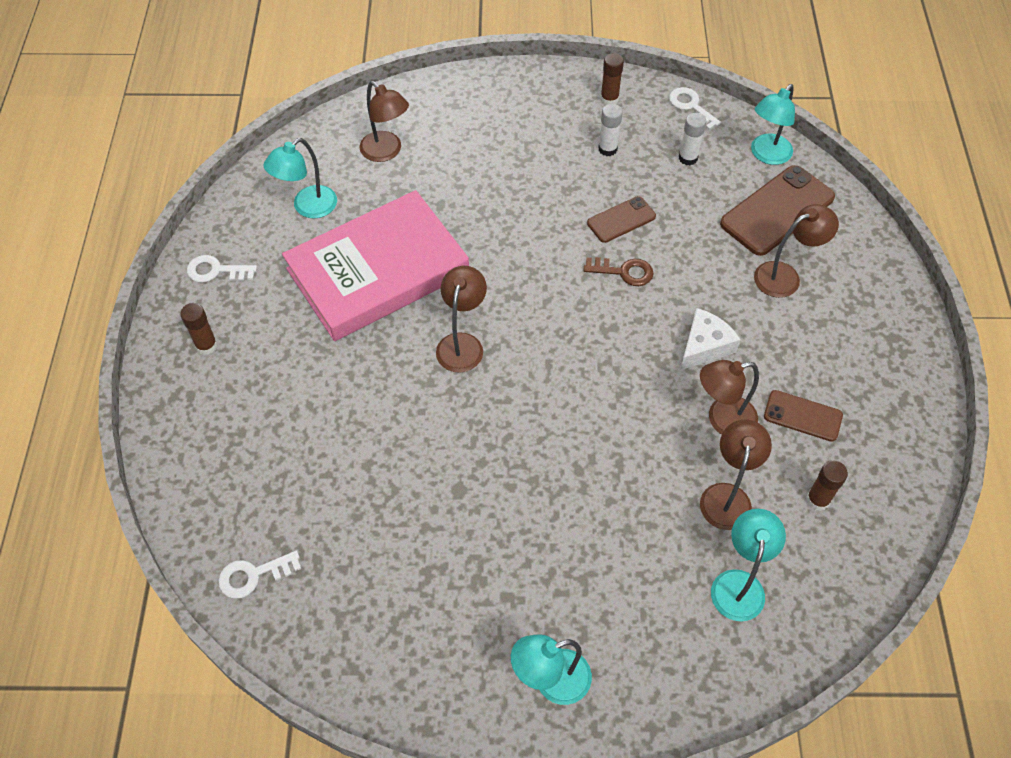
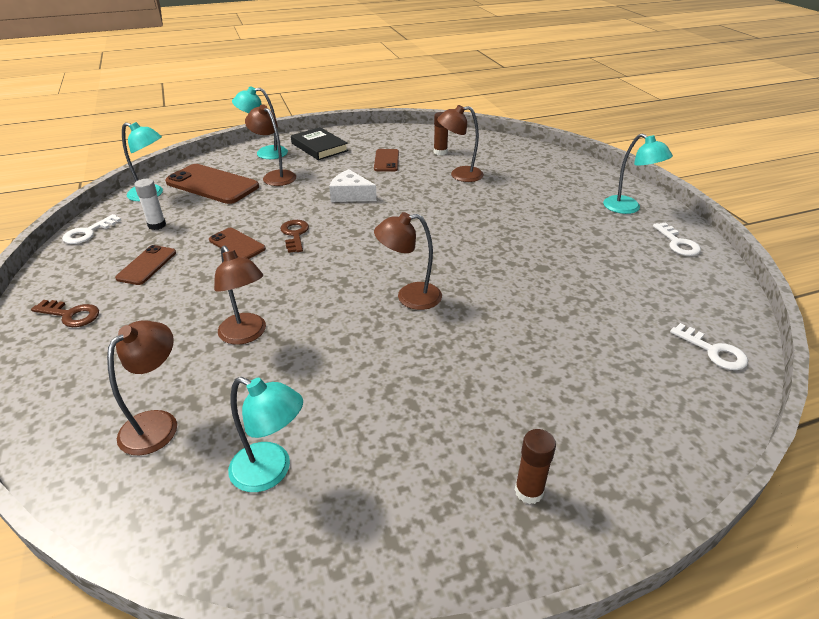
camera: 110 degrees left, 20 degrees down
(216, 271) = (414, 534): white key -> white key (677, 243)
(378, 271) = (351, 374): pink book -> none
(546, 101) = (71, 315): none -> brown key
(607, 149) = (146, 265): white glue stick -> brown phone
(609, 99) = (72, 276): brown glue stick -> none
(722, 420) = (406, 182): brown lamp -> brown lamp (246, 335)
(739, 584) = (511, 166): turquoise lamp -> turquoise lamp (265, 153)
(874, 343) = (319, 147): none -> black book

